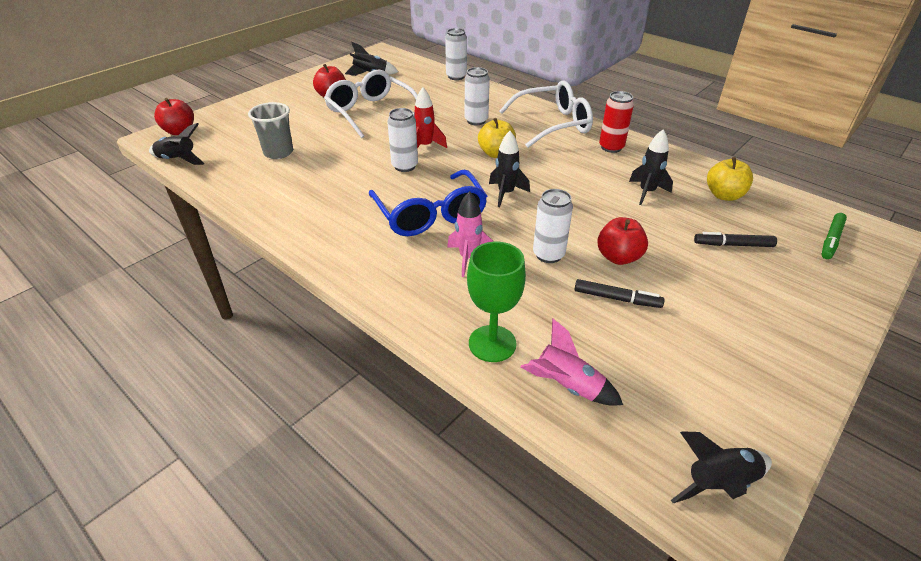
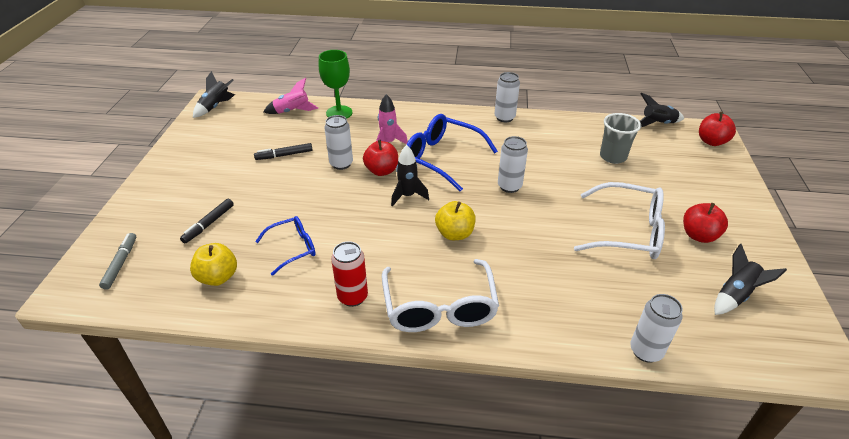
camera: 145 degrees right, 0 degrees up
(425, 146) = (521, 213): red rocket -> none
(476, 121) = (520, 270): white can -> white can (504, 117)
(552, 124) = (439, 307): white glasses -> white glasses turned 45 degrees counterclockwise
(618, 257) = (294, 180): red apple -> red apple (382, 171)
(647, 192) = (292, 248): black rocket -> blue glasses
(733, 245) = (209, 224): black marker -> black marker turned 150 degrees clockwise
(831, 240) = (121, 264): green marker -> grey marker

